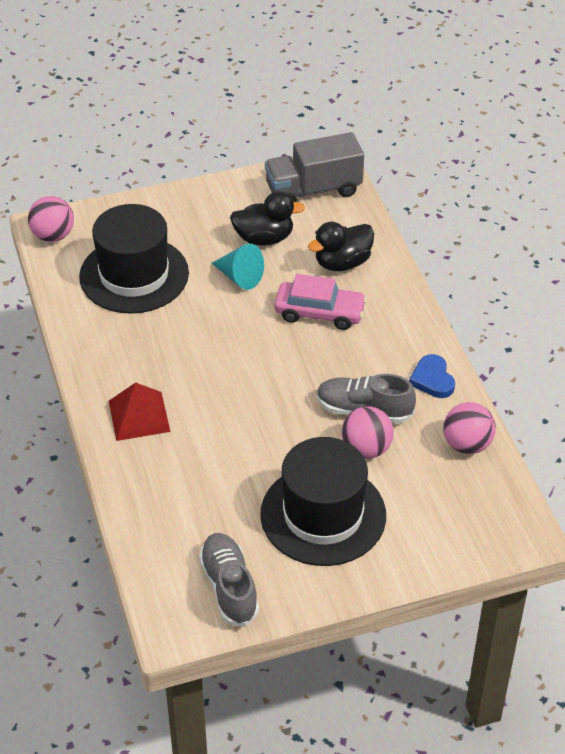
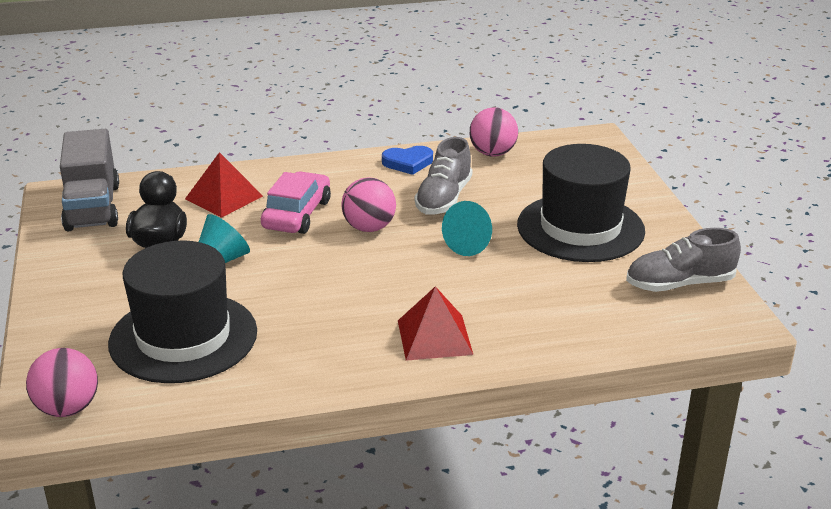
camera: 85 degrees left, 15 degrees down
(284, 434) = (472, 243): none -> turquoise cone
(342, 263) = (224, 197): black duck -> red pyramid
(366, 449) = (495, 201): pink ball -> pink ball (369, 228)

